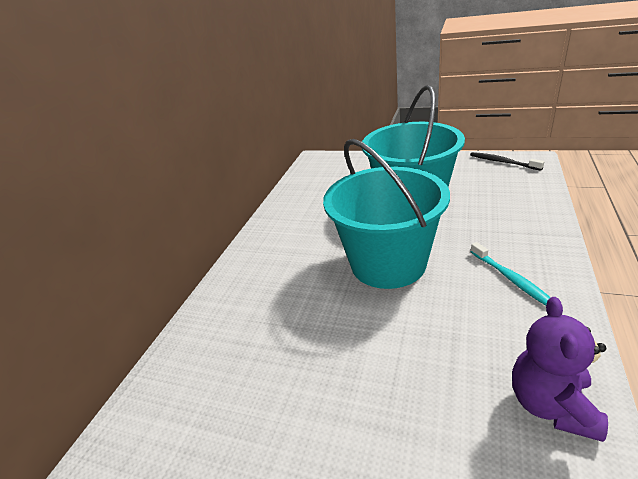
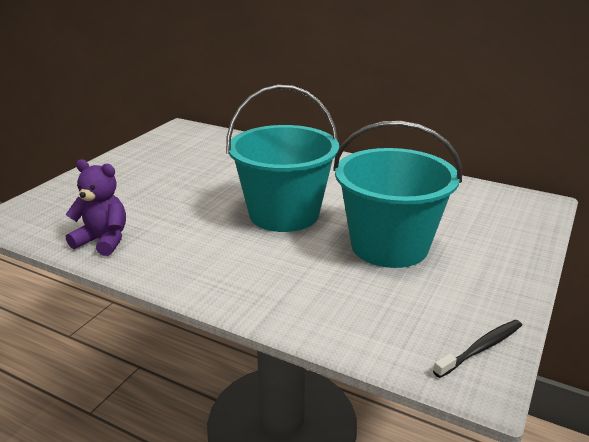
camera: 95 degrees right, 5 degrees down
(512, 279) = (218, 265): turquoise toothbrush -> none

